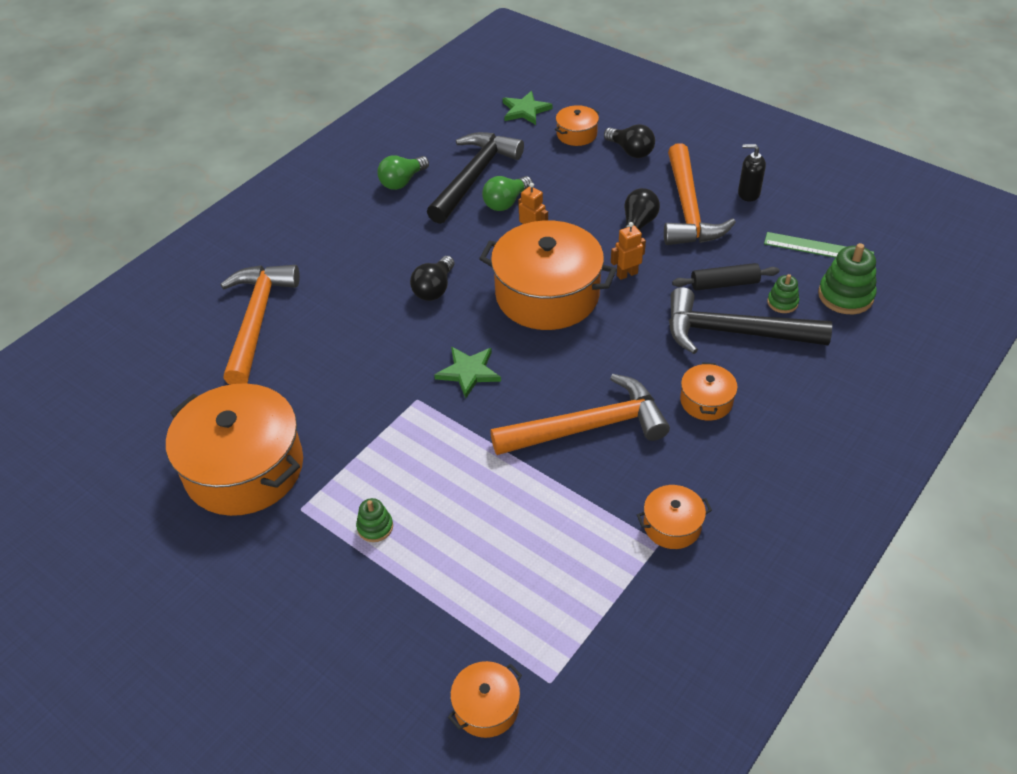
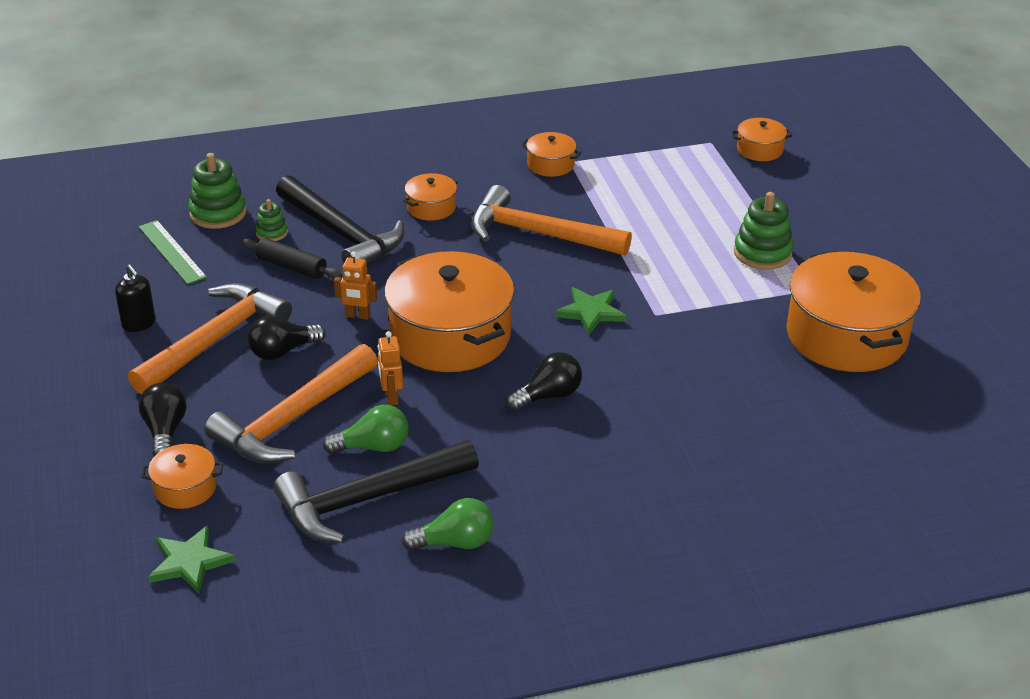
camera: 145 degrees left, 10 degrees down
(257, 320) = (757, 458): orange hammer -> orange hammer (292, 419)
(375, 527) = (762, 253): green stacking toy -> green stacking toy, size x1.79

